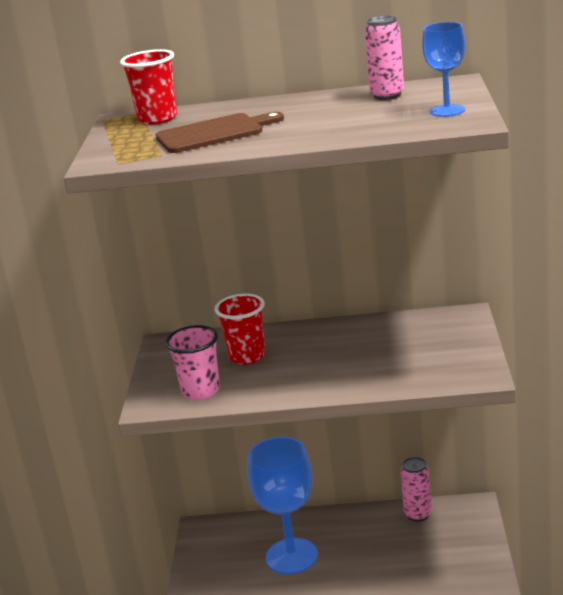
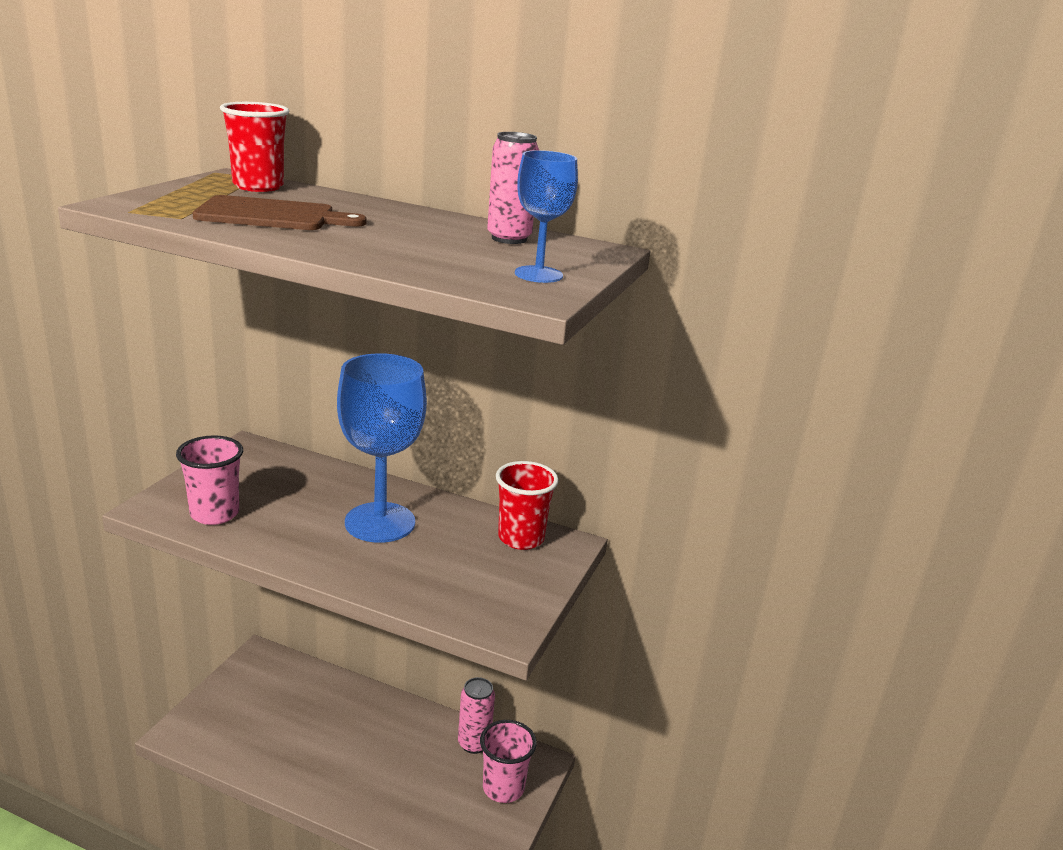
camera: 15 degrees right, 0 degrees up
(247, 356) = (301, 495): red cup -> red cup (521, 538)
(291, 556) = (312, 730): blue goblet -> blue goblet (380, 522)
(463, 531) = (503, 788): none -> pink cup

